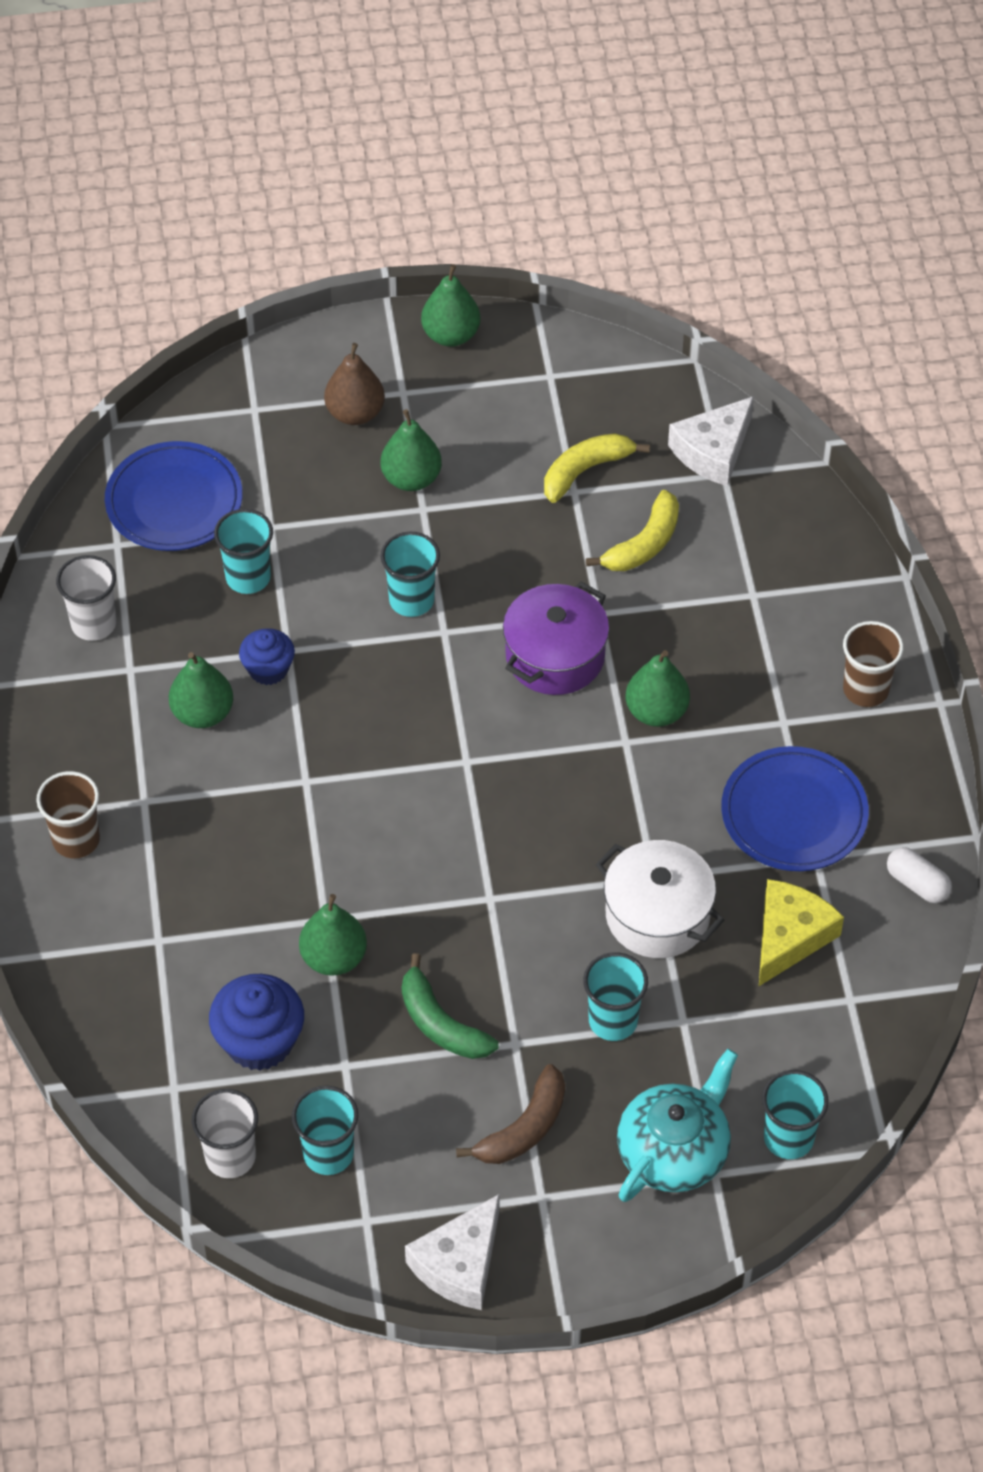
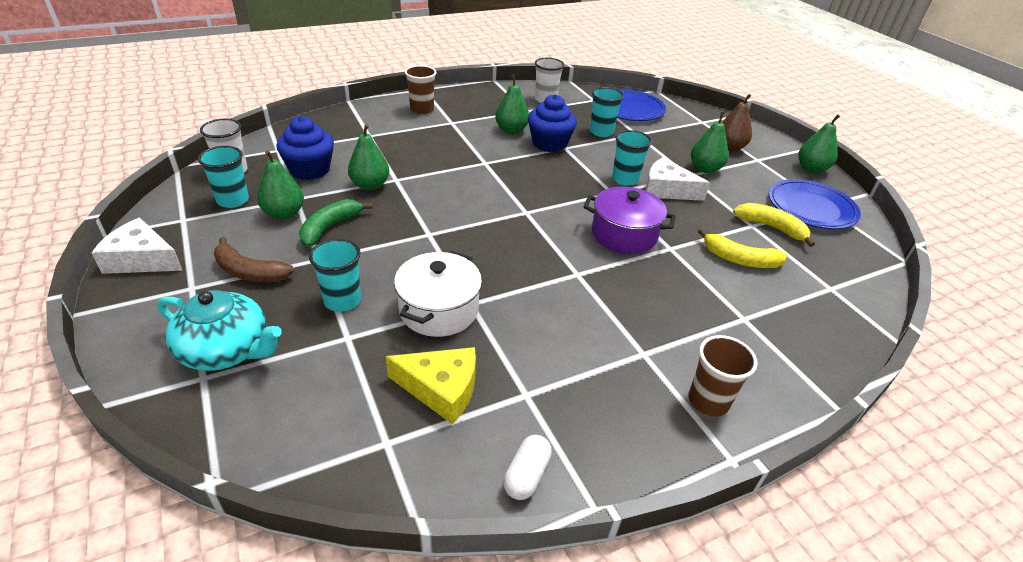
camera: 70 degrees right, 15 degrees down
(268, 669) = (549, 144): blue cupcake -> blue cupcake, size x1.59
(656, 712) = (610, 284): green pear -> green pear (284, 214)
(713, 451) = (844, 280): white cheese -> white cheese (666, 190)
(788, 1138) = (236, 421): turquoise cup -> none
(794, 814) = (561, 373): blue plate -> blue plate (811, 208)

